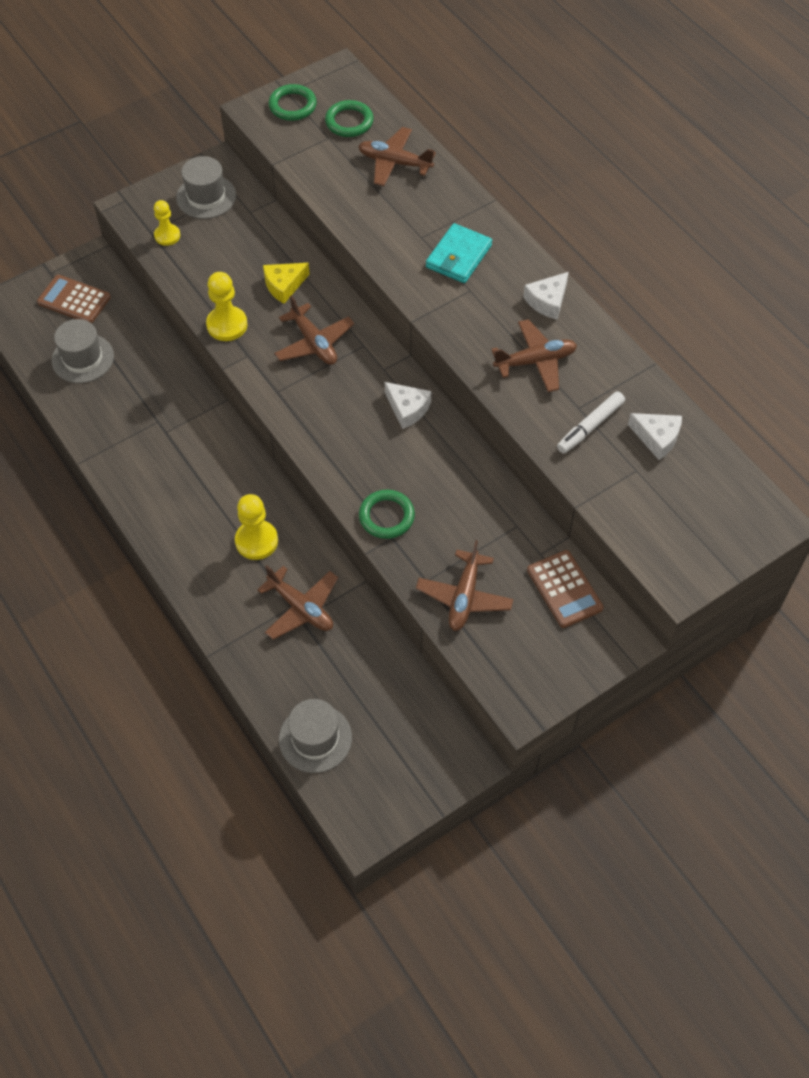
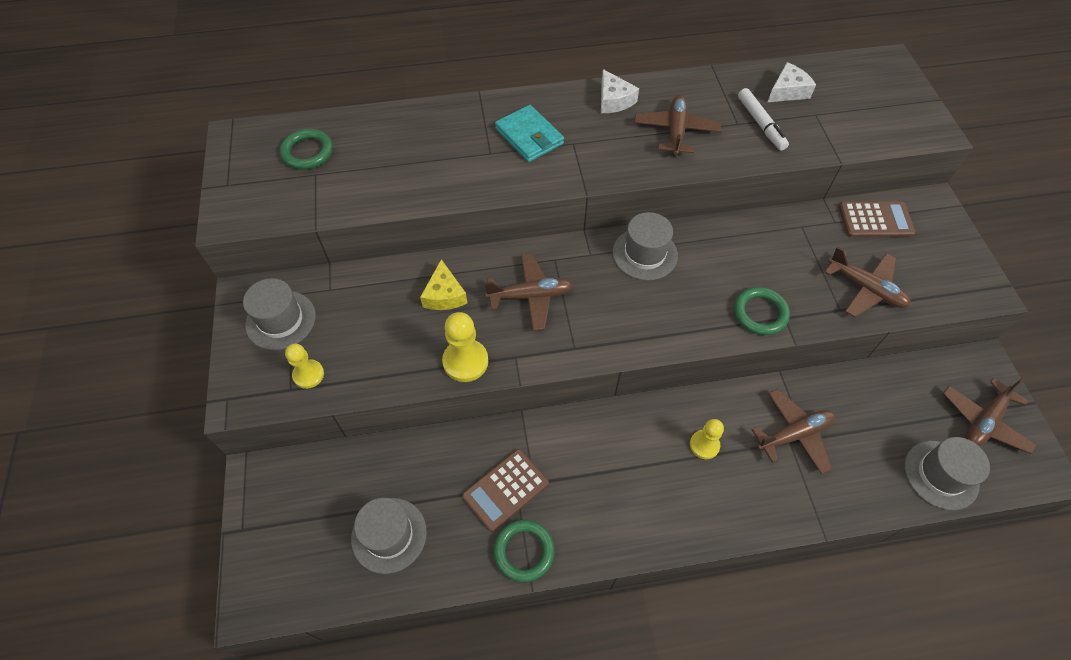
camera: 65 degrees left, 0 degrees up
(74, 300) = (299, 516): brown calculator -> brown calculator (505, 489)
(256, 541) = (704, 445): yellow pawn -> yellow pawn, size x0.66
(292, 105) = (249, 186): green ring -> green ring (524, 551)
(394, 163) = (386, 139): brown plane -> brown plane (984, 421)
(407, 409) = (644, 254): white cheese -> grey hat

